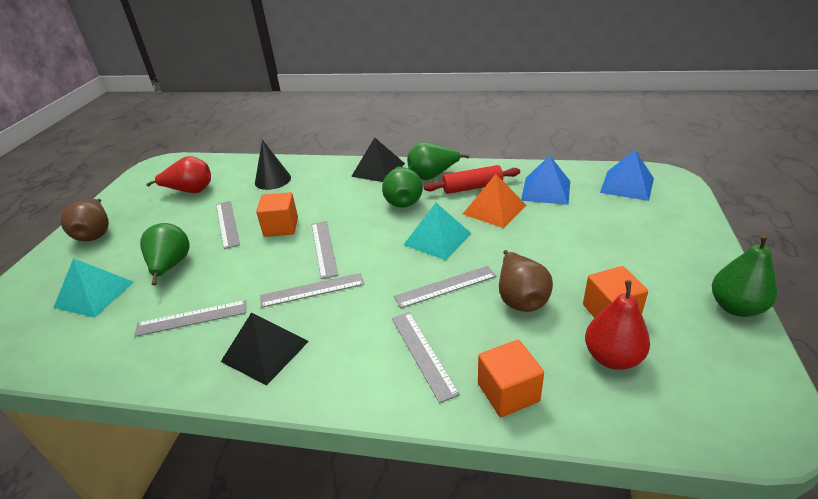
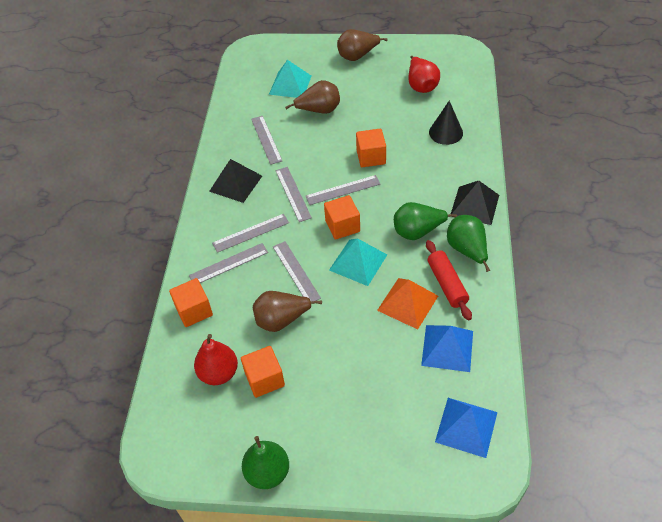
camera: 85 degrees right, 15 degrees up
(171, 266) = (319, 110): green pear -> brown pear
(227, 224) = (374, 123): grey ruler -> grey ruler (251, 233)
(381, 249) = (342, 226): none -> orange cube

